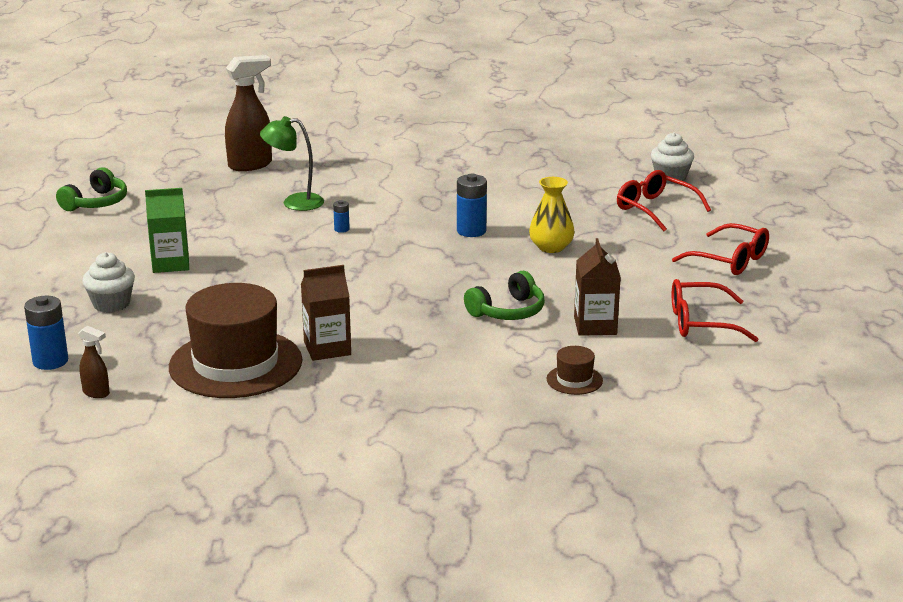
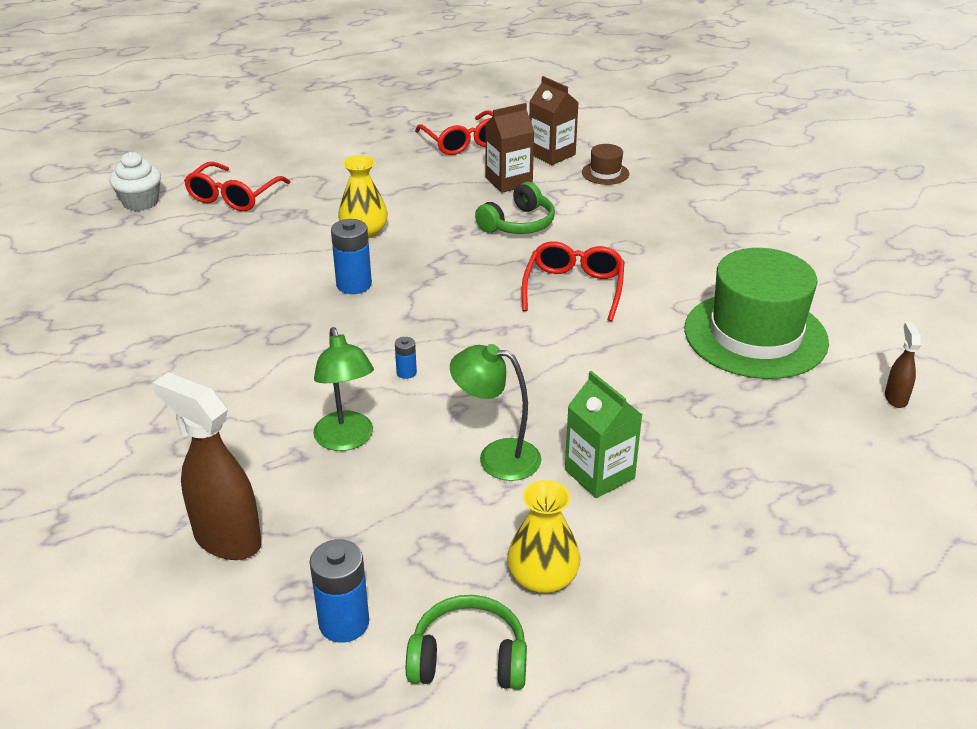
camera: 115 degrees left, 10 degrees up
(50, 361) = (886, 460): blue battery -> blue battery (344, 623)
(111, 304) = (735, 476): white cupcake -> none
(118, 229) = (542, 578): none -> yellow vase
(225, 238) = (496, 457): none -> green lamp
(235, 364) = (755, 335): brown hat -> green hat
(327, 348) = (675, 294): brown carton -> brown carton (552, 154)
(508, 311) = (518, 224): green headphones -> green headphones turned 105 degrees clockwise
(730, 260) = (334, 147): red glasses -> red glasses (574, 288)

